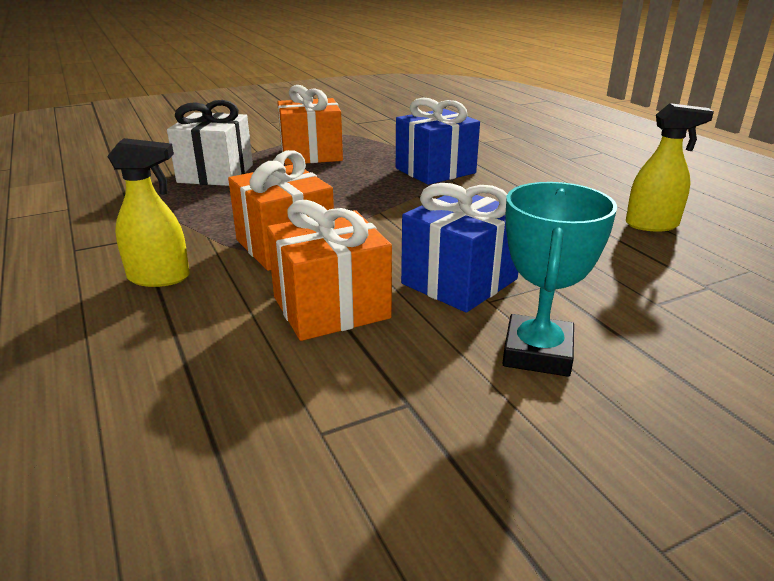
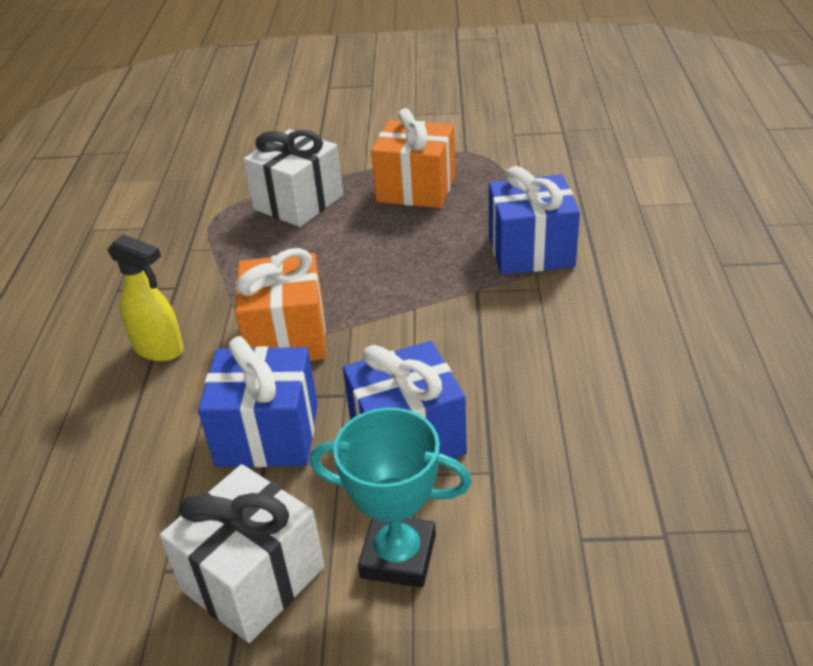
camera: 30 degrees right, 10 degrees up
(331, 308) = (267, 434): orange gift -> blue gift
(424, 408) = (253, 578): none -> white gift
(537, 353) = (398, 556): turquoise trophy -> turquoise trophy turned 60 degrees clockwise
(652, 225) = (704, 418): yellow spray bottle -> none

